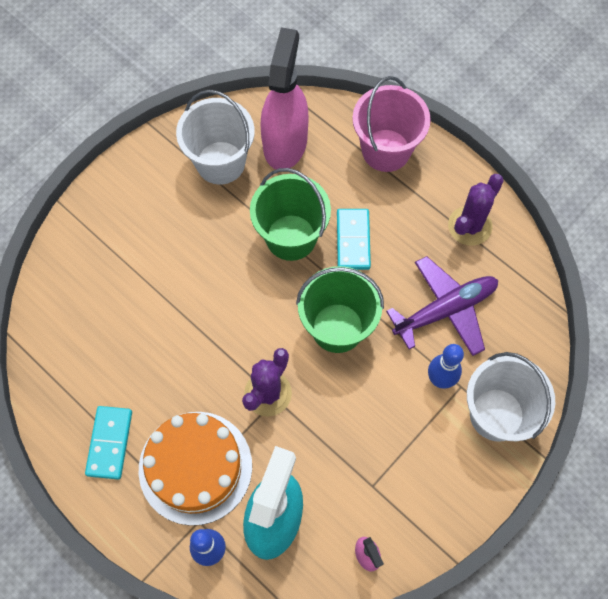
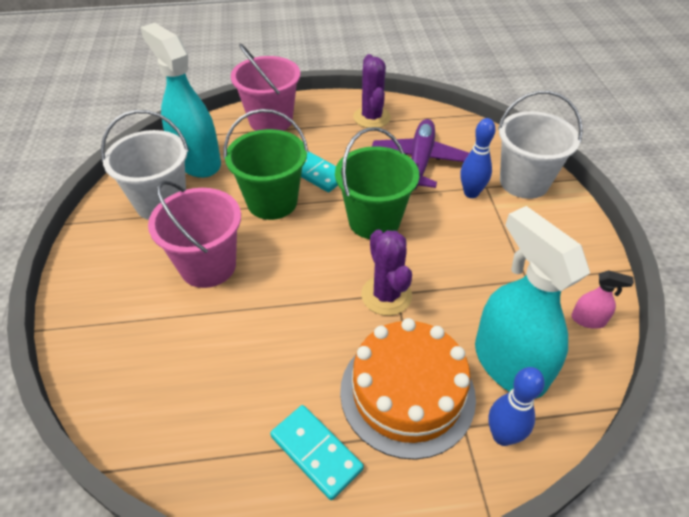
camera: 50 degrees left, 20 degrees down
(191, 251) = (208, 266): none -> pink bucket
(285, 143) = (197, 161): pink spray bottle -> turquoise spray bottle

